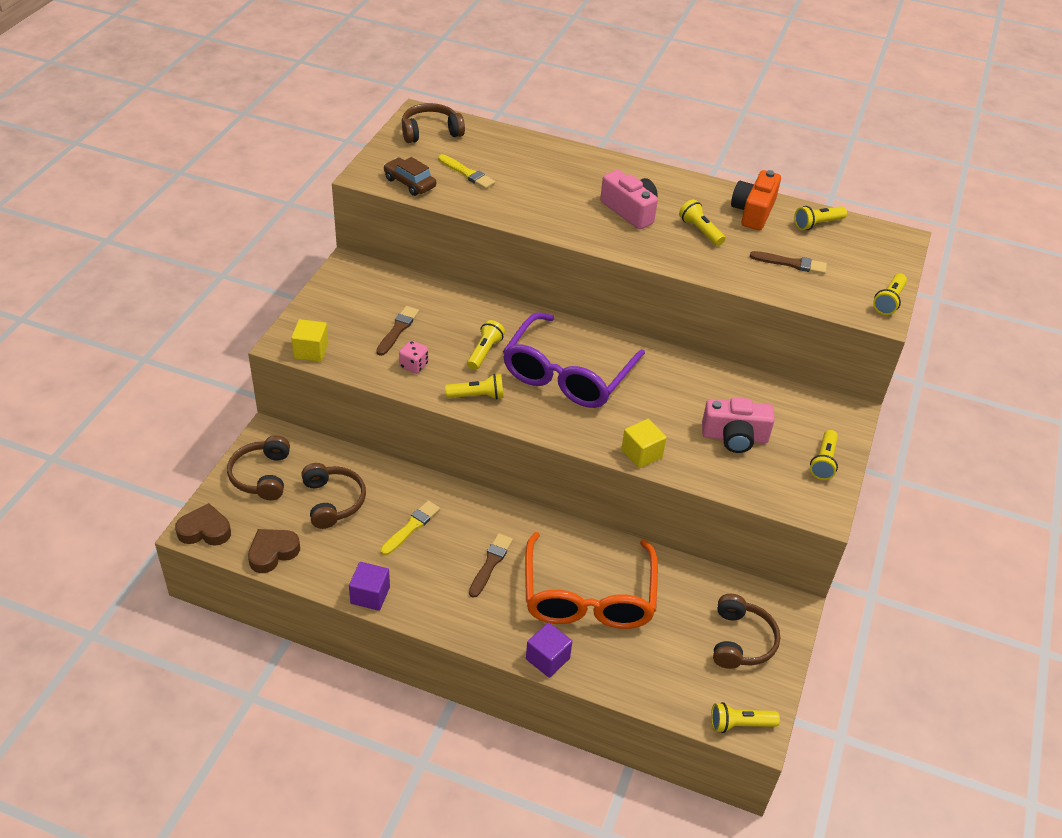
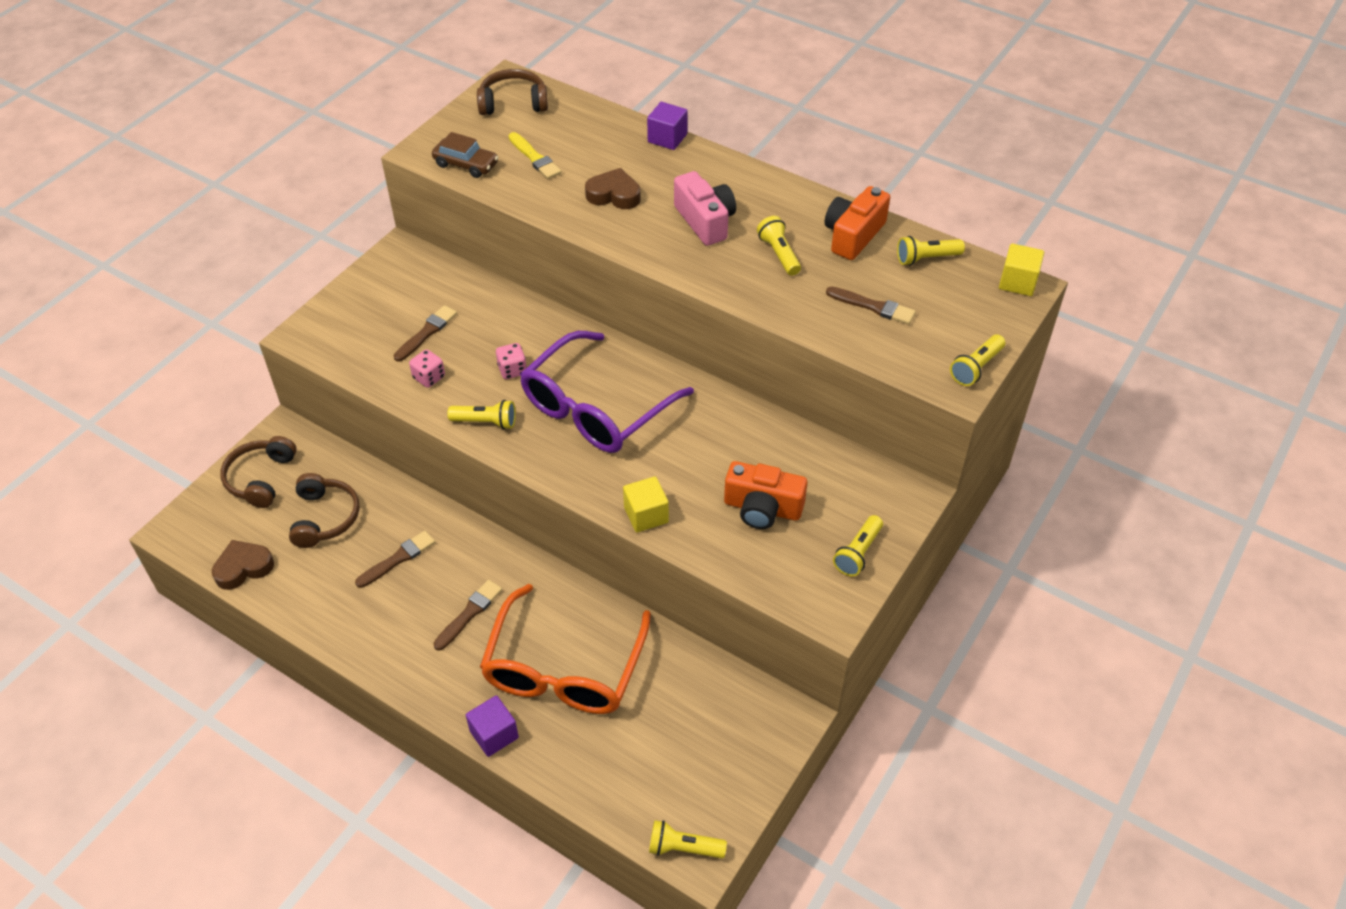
camera: 15 degrees right, 5 degrees up
(205, 530) = (183, 532): brown heart -> brown heart (614, 195)
(311, 351) = (325, 348): yellow cube -> yellow cube (1017, 282)
(370, 595) = (328, 631): purple cube -> purple cube (667, 138)
(409, 183) = (466, 164): brown car -> brown car turned 150 degrees clockwise
(411, 527) = (398, 559): yellow brush -> brown brush
(484, 352) = (512, 370): yellow flashlight -> pink dice
(734, 437) = (762, 508): pink camera -> orange camera
(741, 641) = (719, 748): brown headphones -> none

